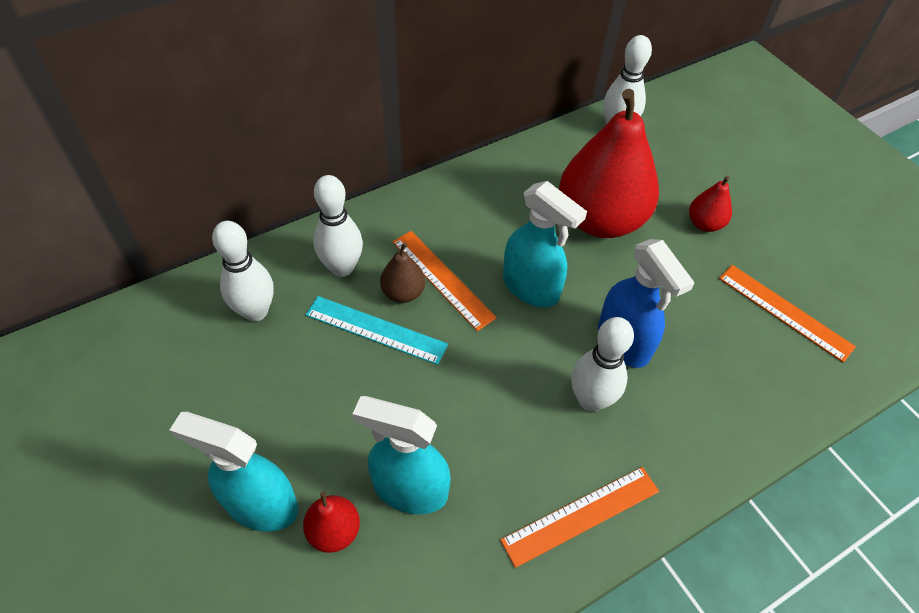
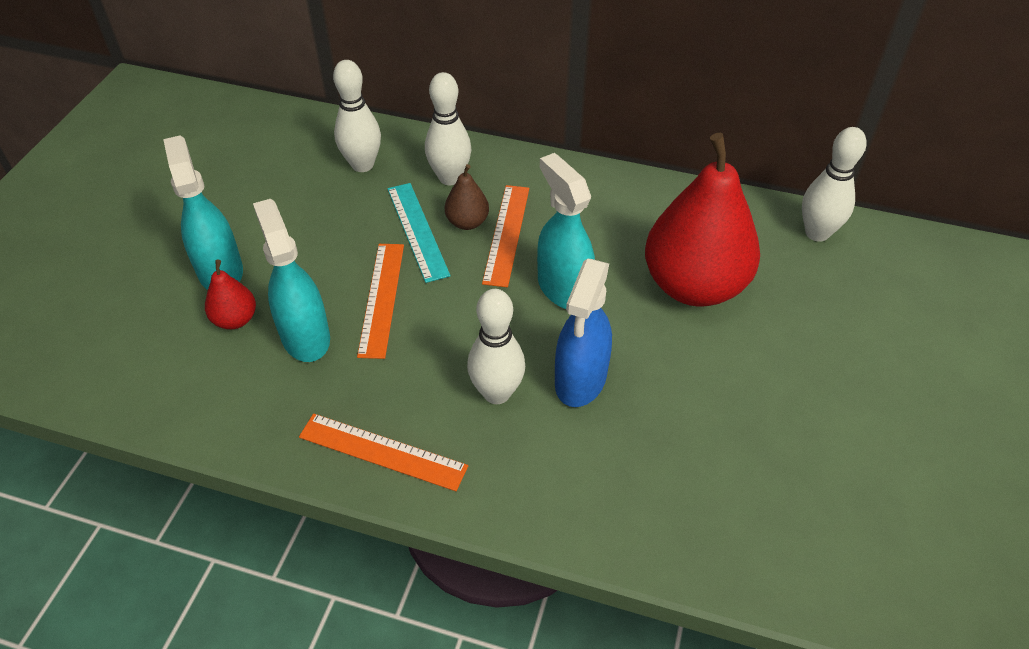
camera: 50 degrees right, 5 degrees down
(531, 288) = (563, 288): turquoise spray bottle -> turquoise spray bottle turned 150 degrees clockwise
(704, 224) = (791, 358): red pear -> none
(784, 312) = (765, 479): orange ruler -> orange ruler (381, 298)

